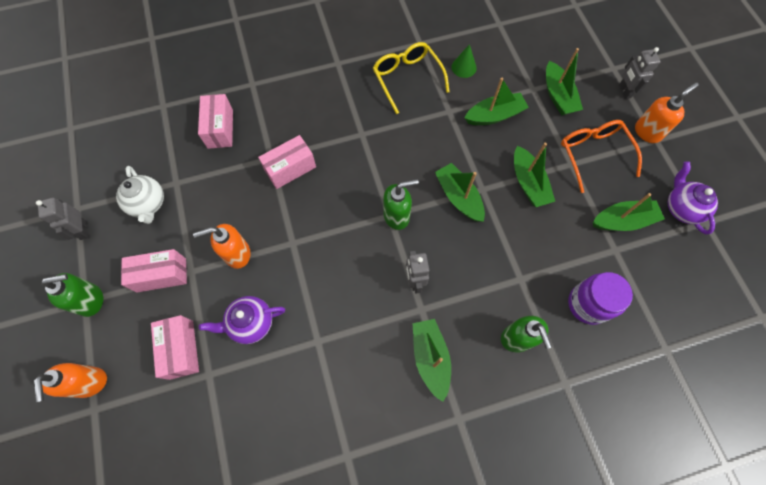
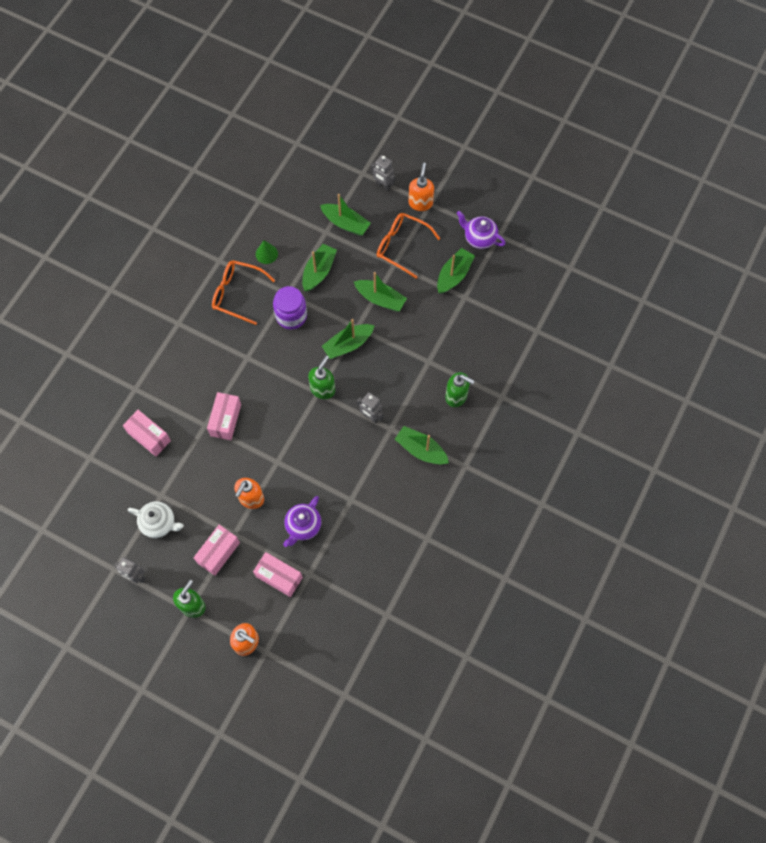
camera: 45 degrees left, 0 degrees up
(407, 78) = (237, 294): yellow glasses -> orange glasses
(458, 197) = (348, 344): green boat -> green boat turned 45 degrees counterclockwise
(588, 304) = (476, 342): purple jar -> purple jar (291, 316)

